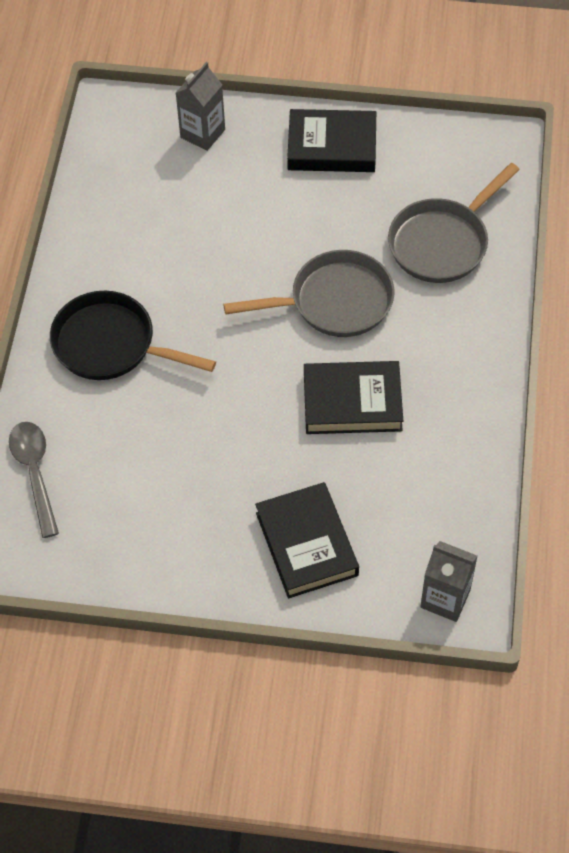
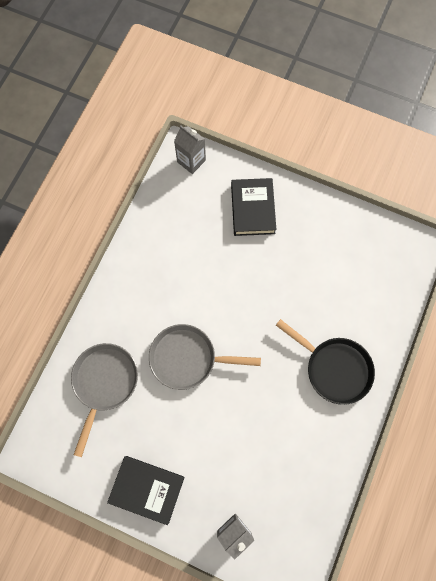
camera: 165 degrees left, 15 degrees up
(35, 473) = (394, 293): grey spoon -> none
(352, 402) = (200, 285): black book -> none
(442, 242) = (104, 383): grey pan -> grey pan turned 45 degrees counterclockwise

